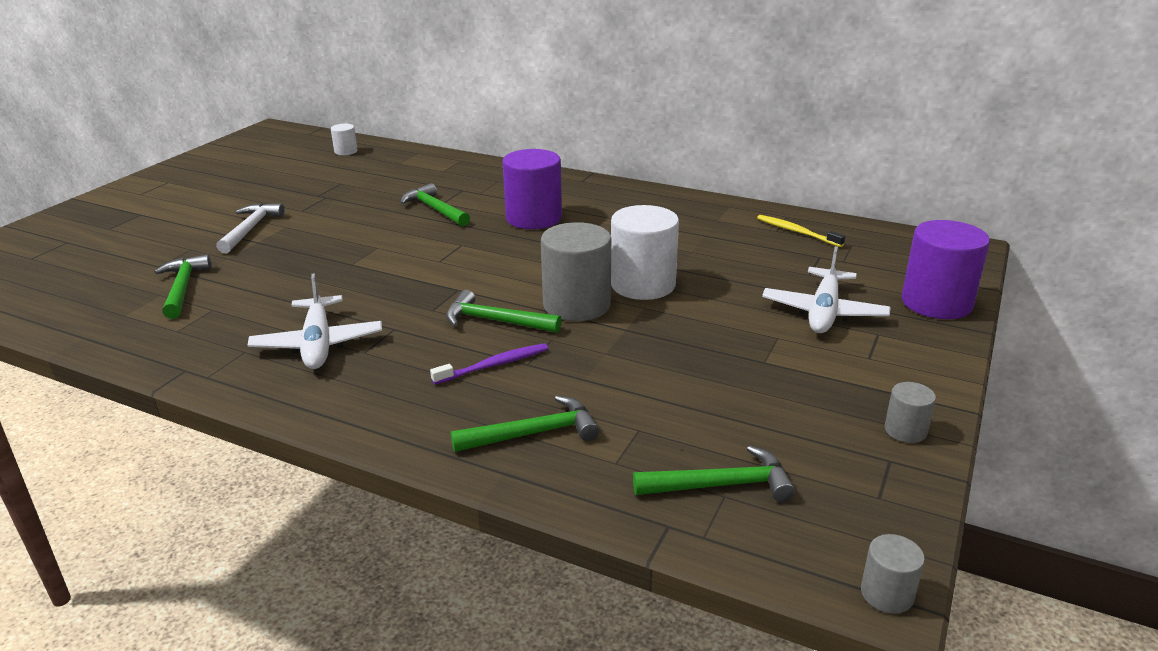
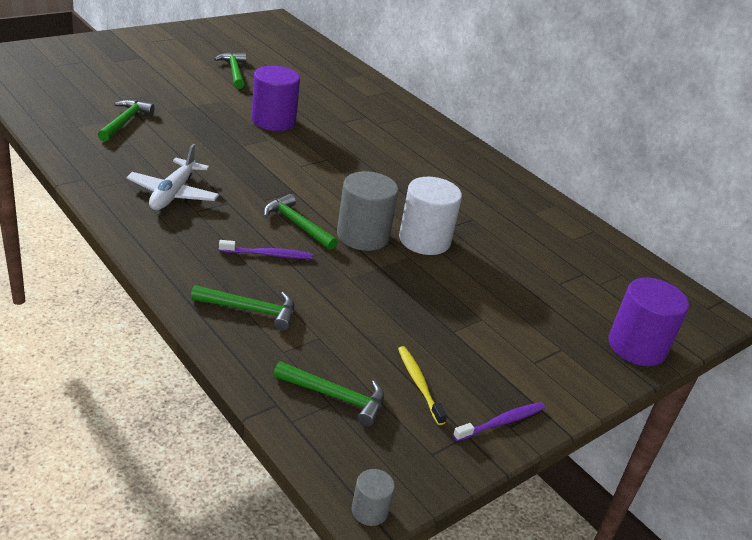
camera: 20 degrees right, 5 degrees up
(250, 229) = (199, 94): white hammer -> none
(346, 151) = (312, 55): white cylinder -> none
(435, 209) = (333, 125): green hammer -> green hammer (234, 71)
(533, 218) = (396, 158): purple cylinder -> purple cylinder (273, 121)
(797, 232) = (587, 247): yellow toothbrush -> yellow toothbrush (419, 384)
(823, 312) = (538, 316): white plane -> none
(905, 430) = (501, 422): grey cylinder -> purple toothbrush

